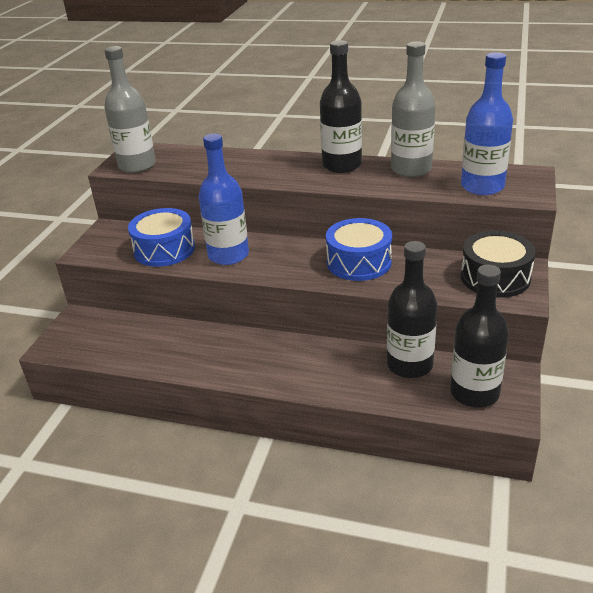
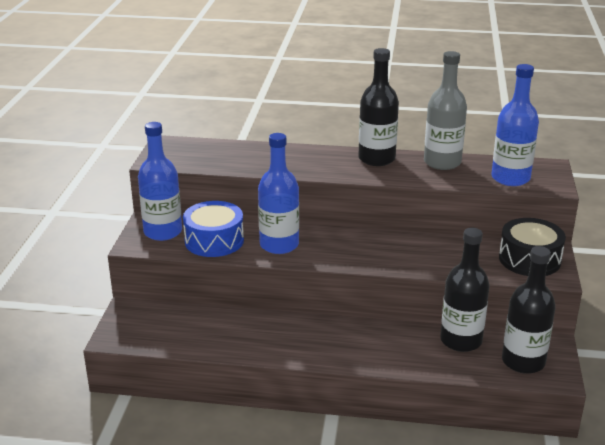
camera: 10 degrees left, 5 degrees down
(117, 239) = (163, 232): none -> blue bottle
(137, 165) = (176, 160): grey bottle -> none
(359, 262) = (404, 249): blue drum -> none

